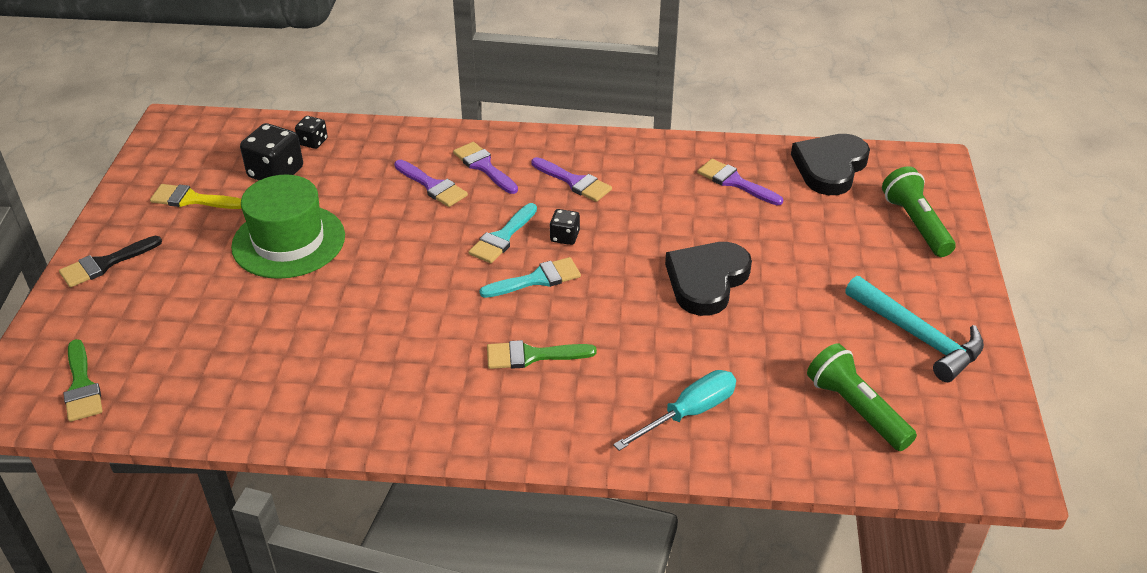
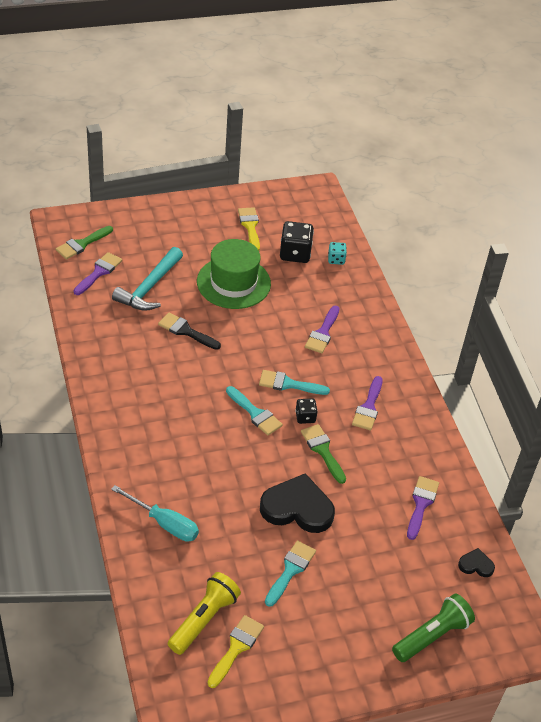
camera: 65 degrees right, 5 degrees up
(105, 264) = (177, 214): black brush -> black brush (186, 331)
(313, 142) = (336, 259): black dice -> turquoise dice
(484, 166) = (358, 353): purple brush -> purple brush (99, 272)
(532, 356) = (183, 429): green brush -> green brush (322, 450)
(799, 311) = (290, 570): none -> turquoise brush
(830, 167) = (476, 565): black heart -> black heart, size x0.47
(856, 409) = (204, 619): green flashlight -> yellow flashlight
(905, 389) = (236, 648): none -> yellow brush
(918, 337) = (295, 651): turquoise hammer -> turquoise hammer (149, 287)

